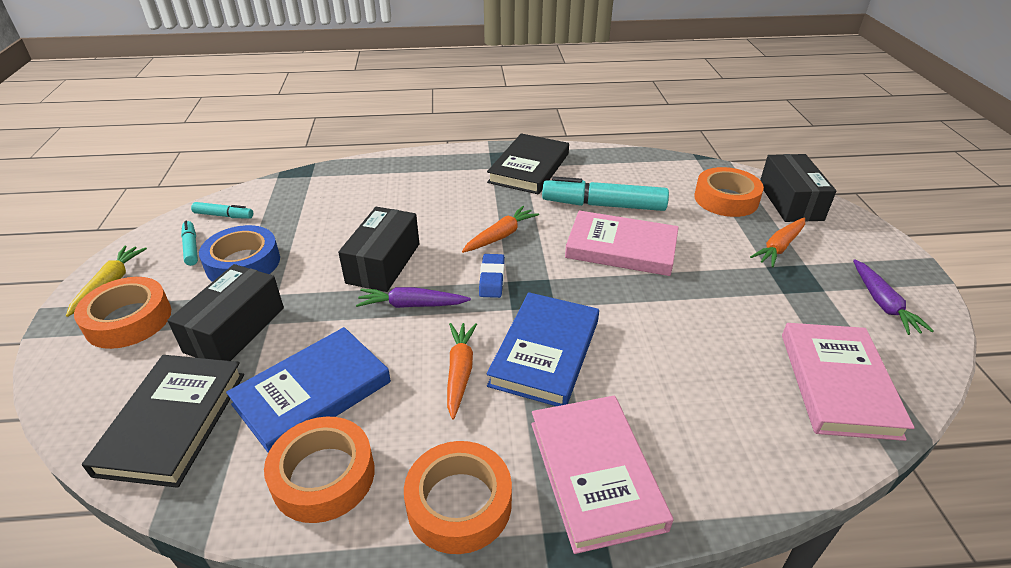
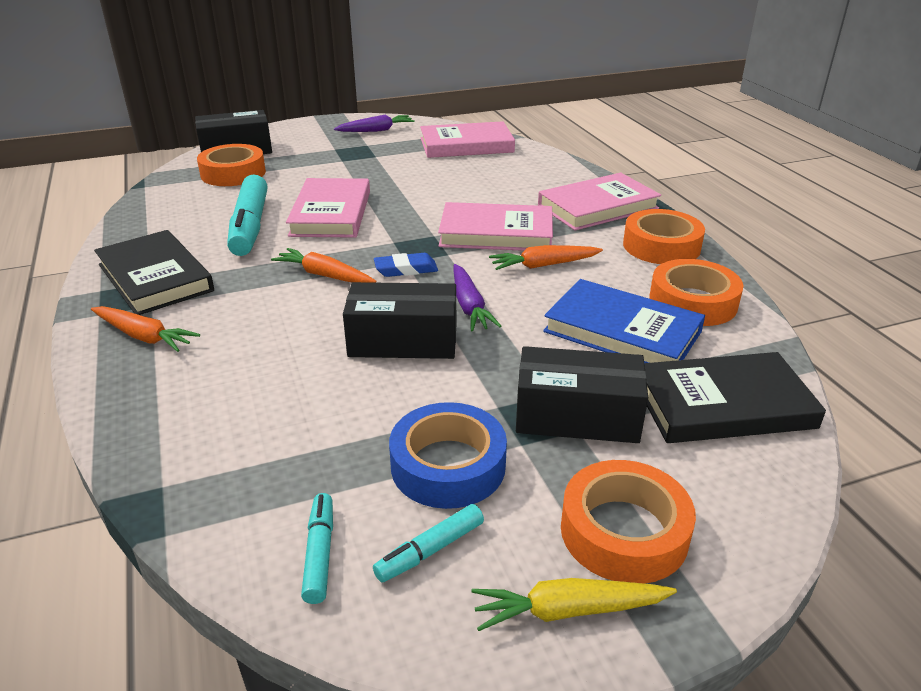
camera: 105 degrees left, 5 degrees down
(529, 168) = (155, 277): black book -> black book turned 45 degrees clockwise
(545, 352) = (496, 233): blue book -> pink book
(779, 247) = (313, 156): orange carrot -> orange carrot (144, 336)

